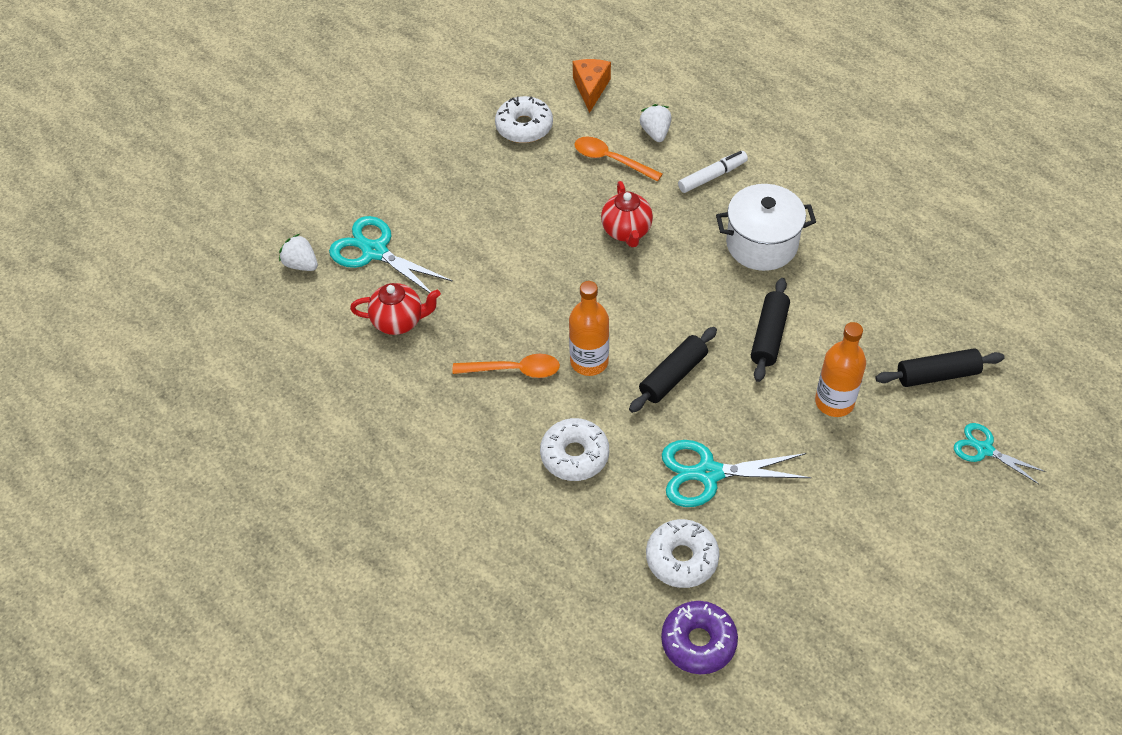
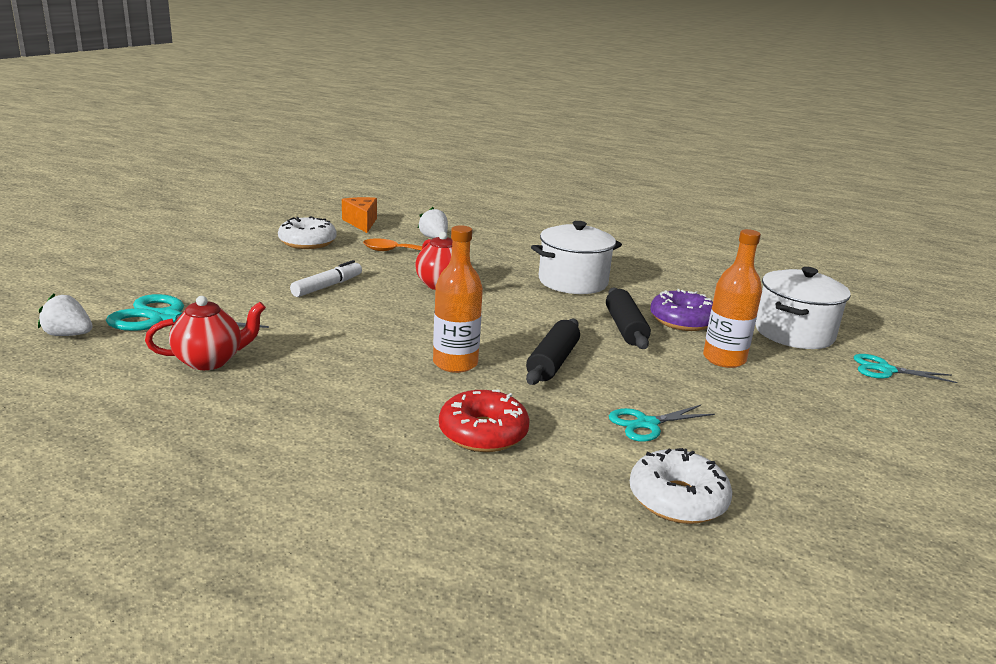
camera: 25 degrees left, 30 degrees down
(514, 370) = (371, 379): orange spoon -> none
(574, 455) = (483, 433): white donut -> red donut
(698, 642) = (768, 578): purple donut -> purple donut (682, 320)
(708, 473) = (646, 424): turquoise scissors -> turquoise scissors, size x0.61
(712, 176) = (500, 254): white marker -> white marker (327, 286)
(937, 375) = (794, 333): black rolling pin -> white pot

